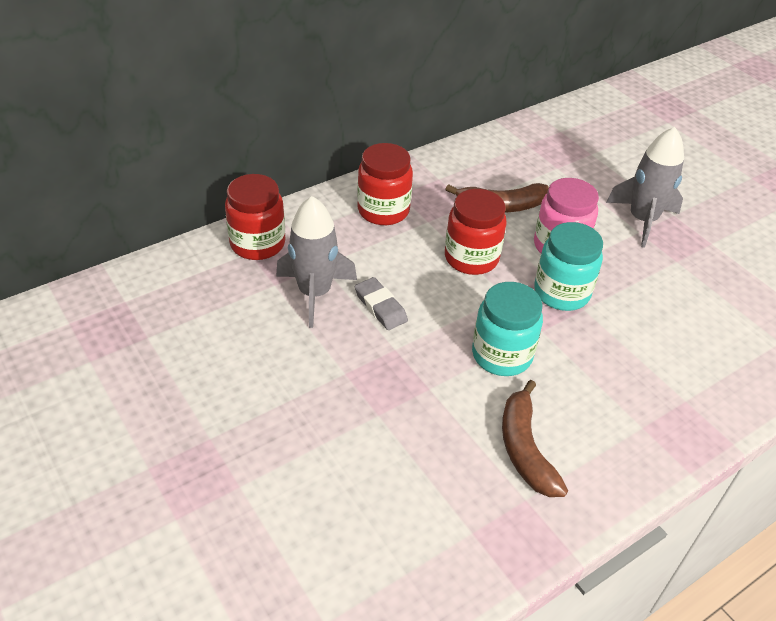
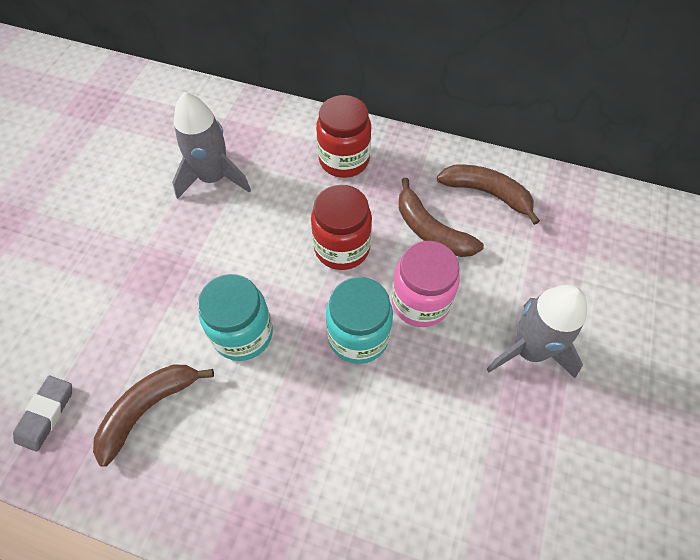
camera: 55 degrees right, 15 degrees up
(257, 244) = (237, 116): red jar -> none
(380, 307) = (232, 224): grey eraser -> grey eraser (46, 414)
(496, 163) = (487, 193): none -> brown banana

